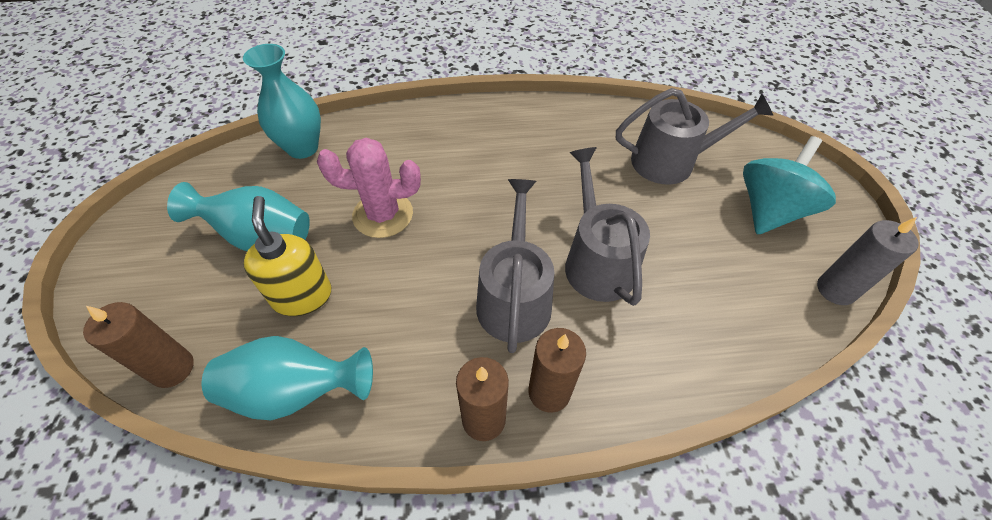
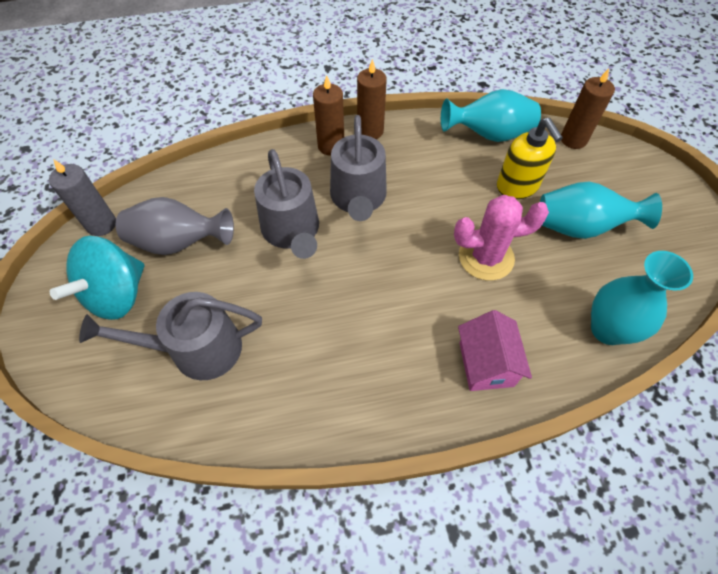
camera: 175 degrees right, 5 degrees up
(421, 134) = (486, 364): none -> pink house
(728, 259) = (179, 243): none -> grey vase

